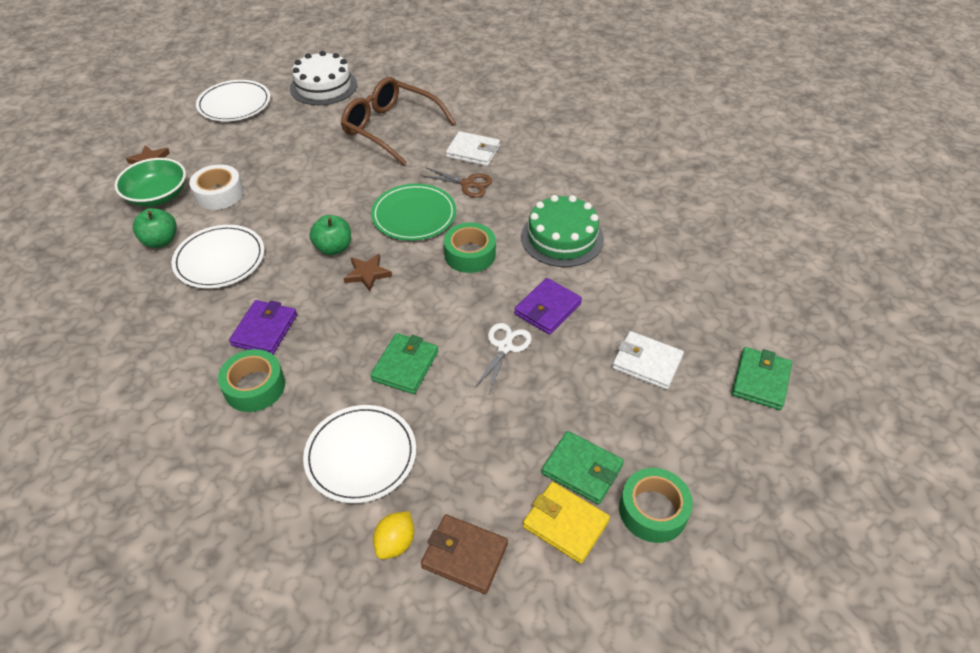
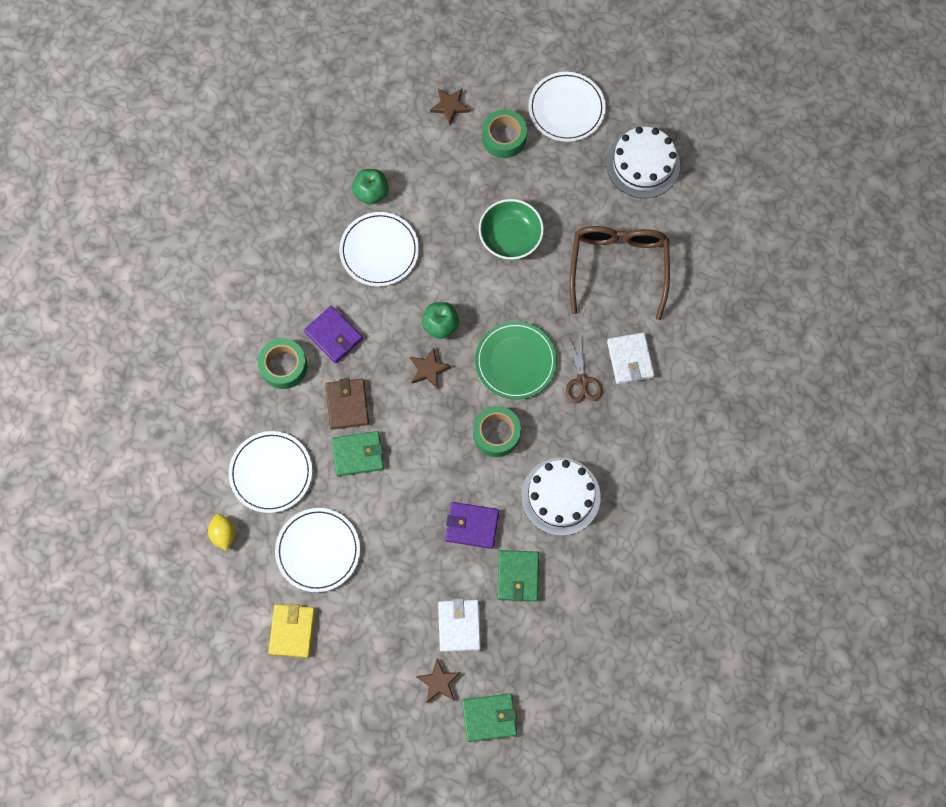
camera: 60 degrees right, 25 degrees up
(158, 196) = (415, 148): green bowl -> green bowl (510, 237)
(219, 194) = (446, 192): white tape -> none
(265, 330) = (333, 336): purple wallet -> purple wallet turned 60 degrees clockwise
(395, 543) = (224, 534): yellow lemon -> yellow lemon turned 75 degrees clockwise
(464, 555) = (238, 580): brown wallet -> brown wallet (347, 404)
(484, 451) = (318, 550): none -> white plate
(504, 347) = (415, 514): white scissors -> none
(562, 237) = (560, 496): green cake -> white cake
(582, 469) = (338, 622): green wallet -> green wallet (518, 576)
(653, 510) = (332, 683): green tape -> green tape (504, 137)
(701, 406) = (439, 682): none -> brown star

